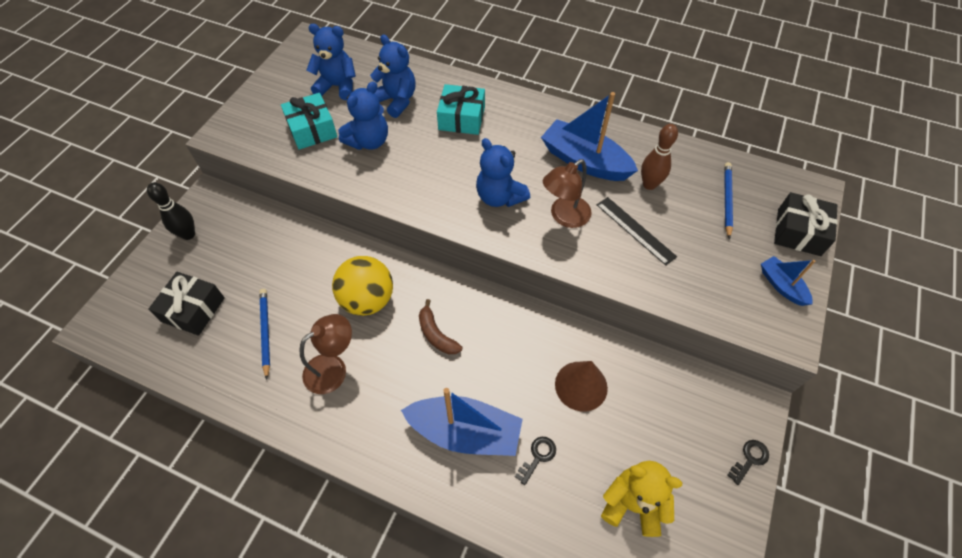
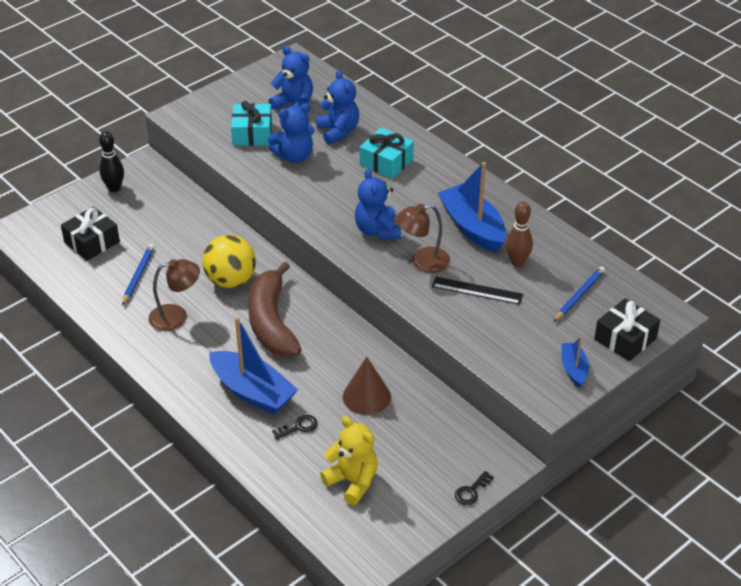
camera: 25 degrees right, 15 degrees down
(436, 334) = (271, 322): brown banana -> brown banana, size x2.10
(635, 230) = (477, 290): black ruler -> black ruler turned 60 degrees counterclockwise
(750, 459) = (471, 491): black key -> black key turned 150 degrees clockwise

